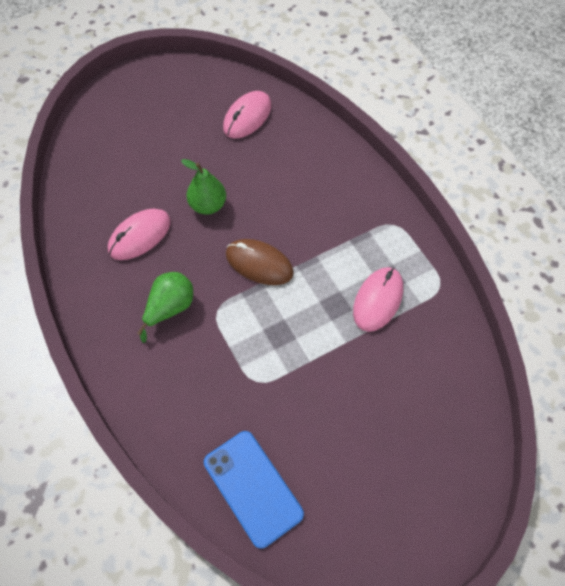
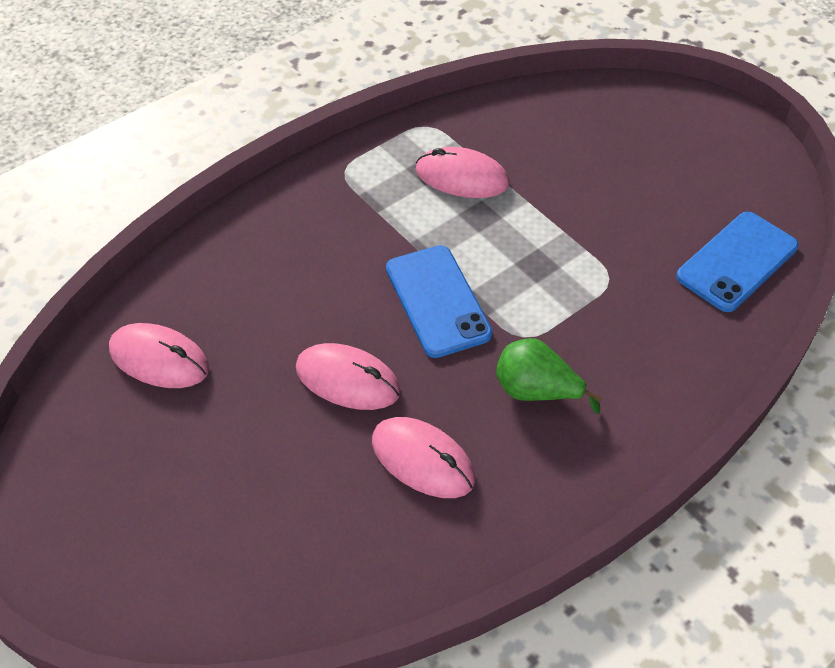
camera: 100 degrees left, 10 degrees down
(208, 205) = (347, 380): green pear -> pink mouse
(259, 264) = (438, 301): brown mouse -> blue phone

